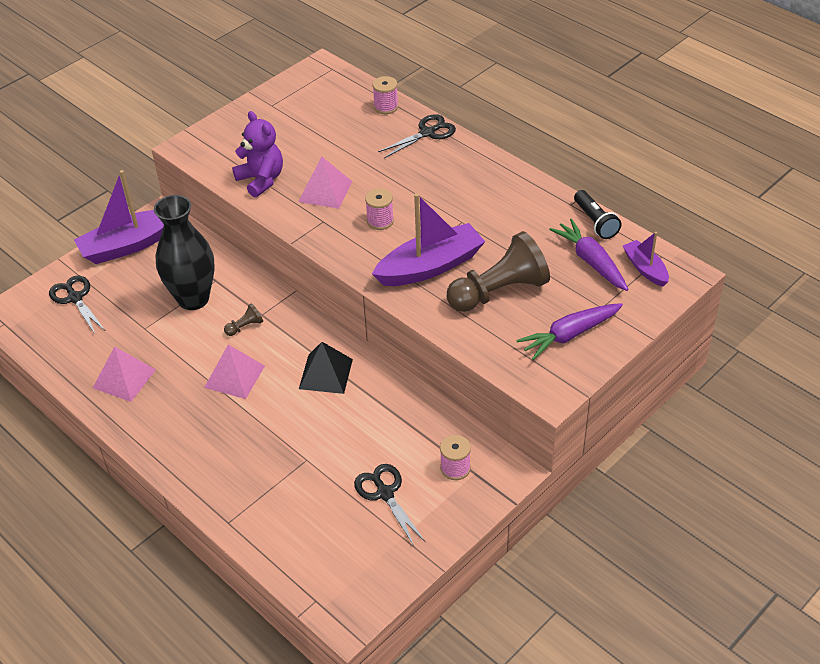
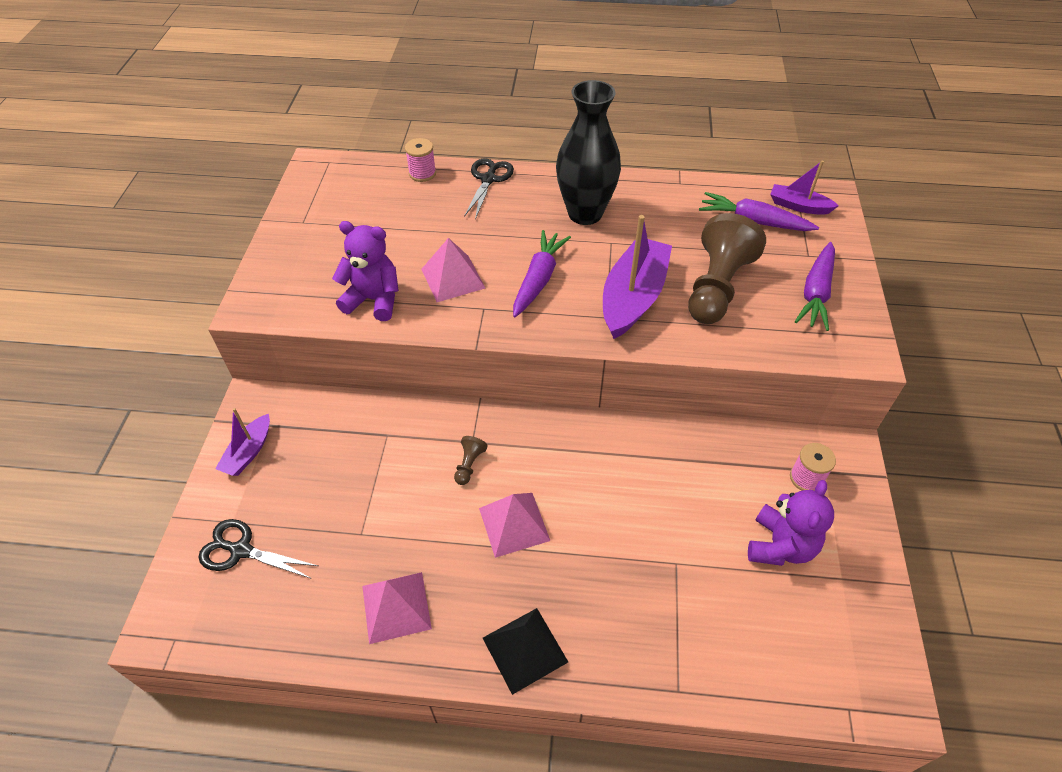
camera: 40 degrees left, 5 degrees up
(129, 245) = (248, 452): purple boat -> purple boat, size x0.54
(193, 299) = (383, 468): black vase -> black vase (585, 213)
(325, 374) = (598, 463): black pyramid -> black pyramid (525, 650)
(380, 221) = (538, 279): pink spool -> purple carrot
(385, 493) = (780, 546): black scissors -> purple teddy bear
(595, 222) = (716, 188): black flashlight -> none

